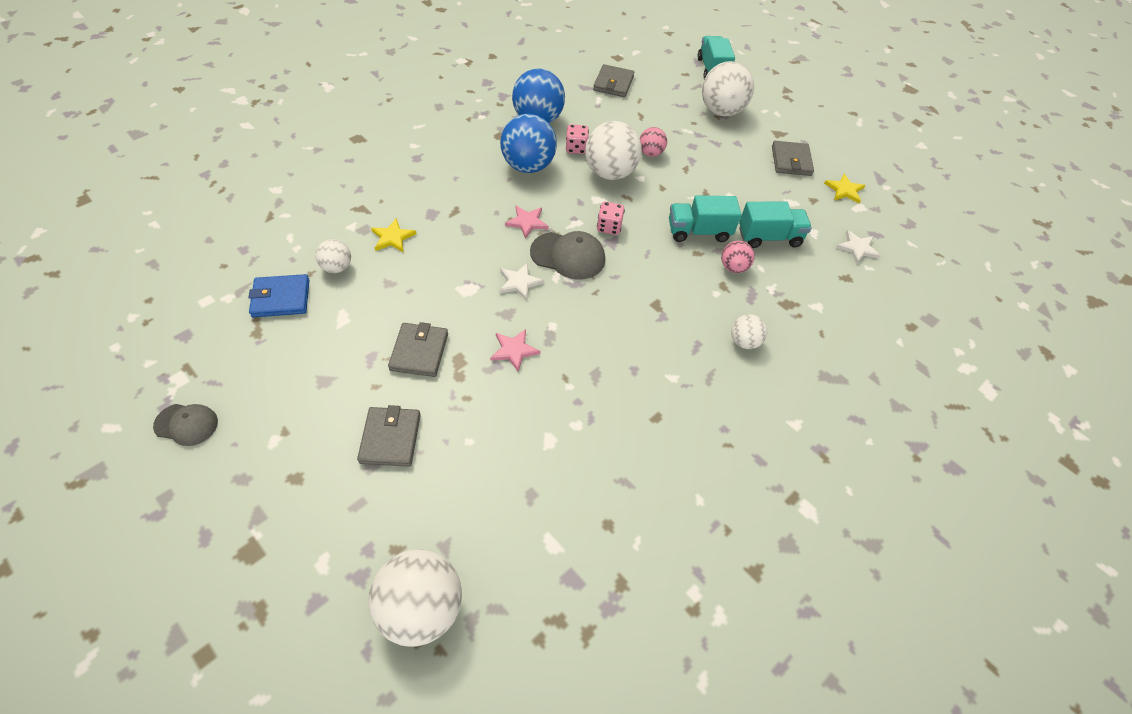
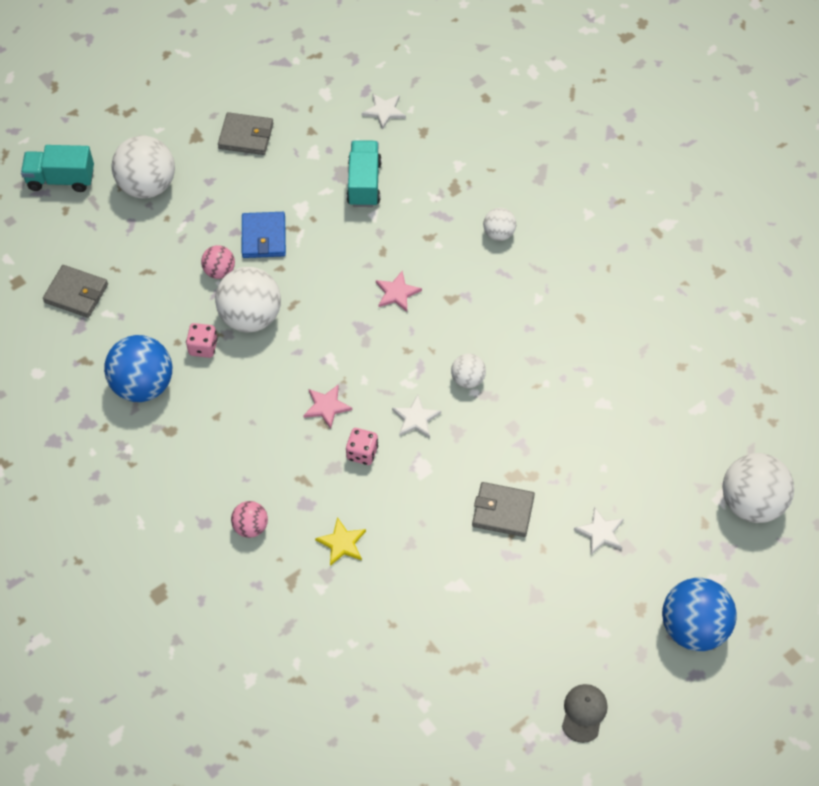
camera: 80 degrees left, 5 degrees up
(281, 298) = (427, 649): blue wallet -> blue wallet (263, 237)
(337, 267) = (385, 597): white ball -> white ball (468, 379)
(390, 438) = (600, 532): grey wallet -> white star
(514, 350) = (503, 427): pink star -> pink star (397, 293)
(528, 166) = (231, 400): blue ball -> blue ball (693, 627)
(568, 256) = (380, 370): grey cap -> none
(609, 227) = (339, 327): pink dice -> pink dice (362, 453)
(698, 232) = (352, 245): turquoise truck -> none
(733, 267) = (404, 223): pink ball -> pink ball (250, 527)
(844, 190) = (298, 99): yellow star -> none

